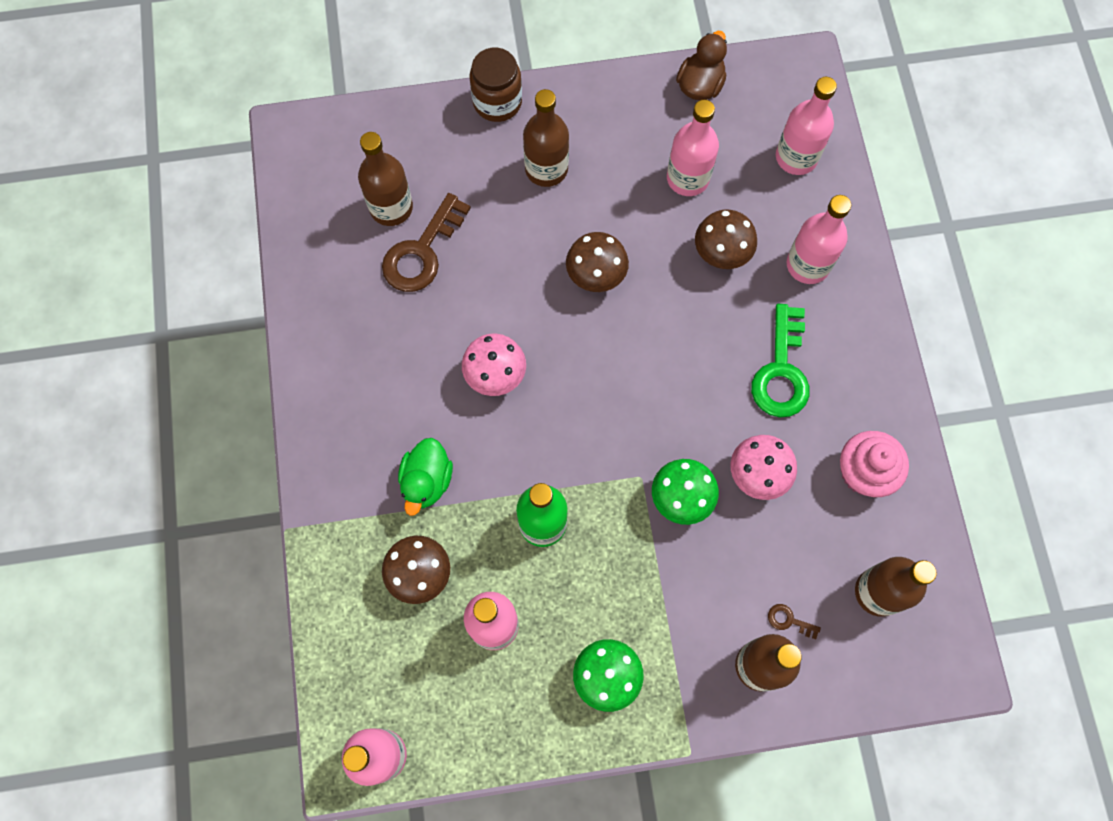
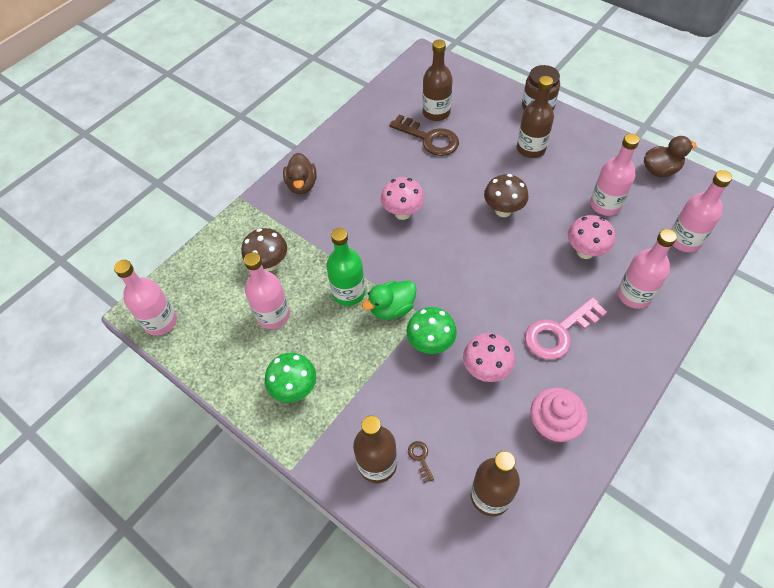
camera: 50 degrees right, 15 degrees down
(342, 445) = (302, 185): none -> brown duck
(422, 252) = (429, 139): brown key -> brown key turned 135 degrees counterclockwise
(427, 481) = (319, 229): green duck -> green duck (392, 308)
(721, 255) = (585, 252): brown mushroom -> pink mushroom
(781, 371) = (559, 332): green key -> pink key

